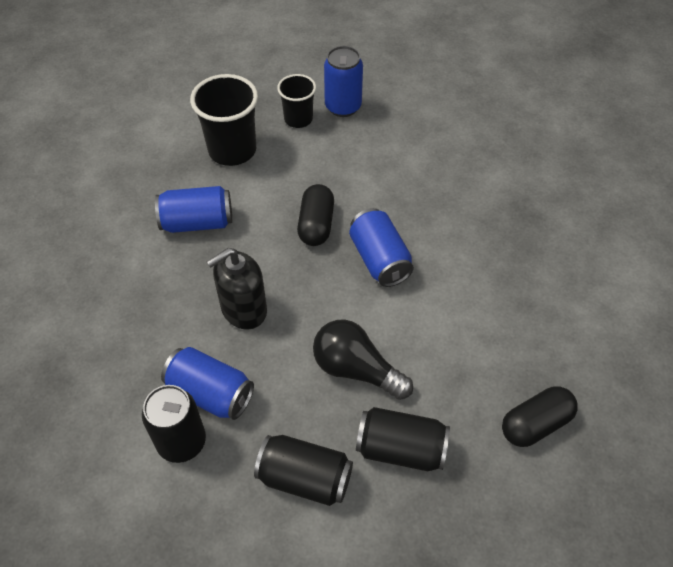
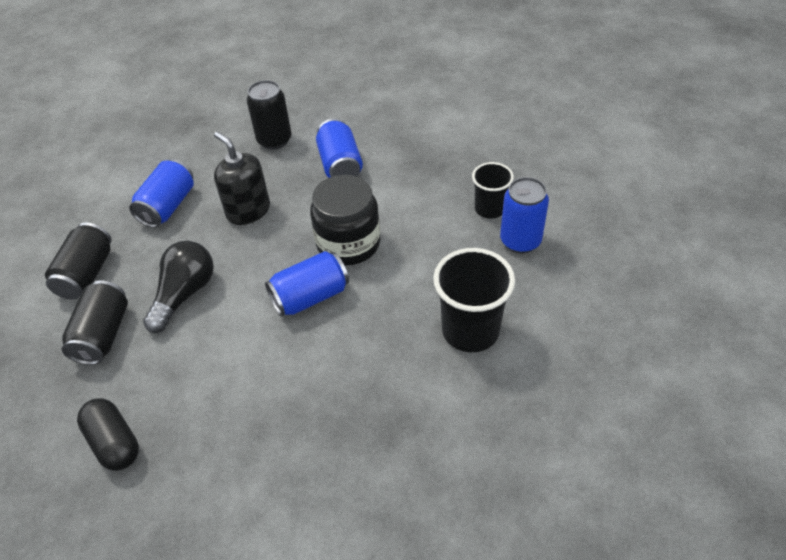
camera: 85 degrees right, 5 degrees down
(182, 442) = (128, 199): black can -> black can (274, 140)
(232, 150) = (433, 170): black cup -> black cup (470, 330)
(316, 225) = (348, 243): black capsule -> black jar

